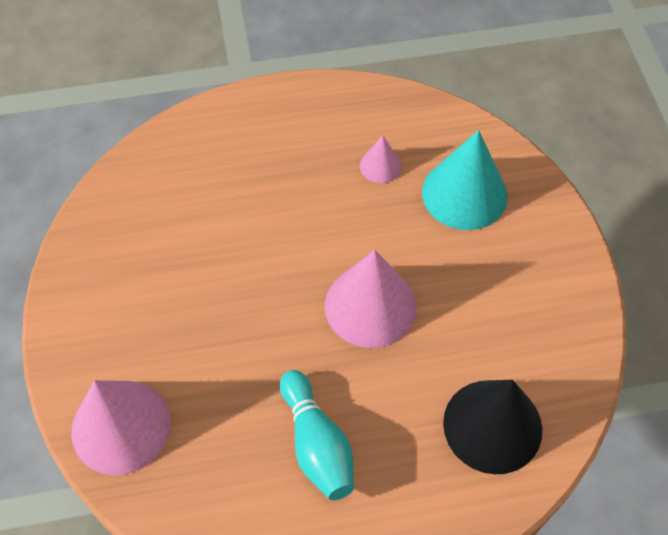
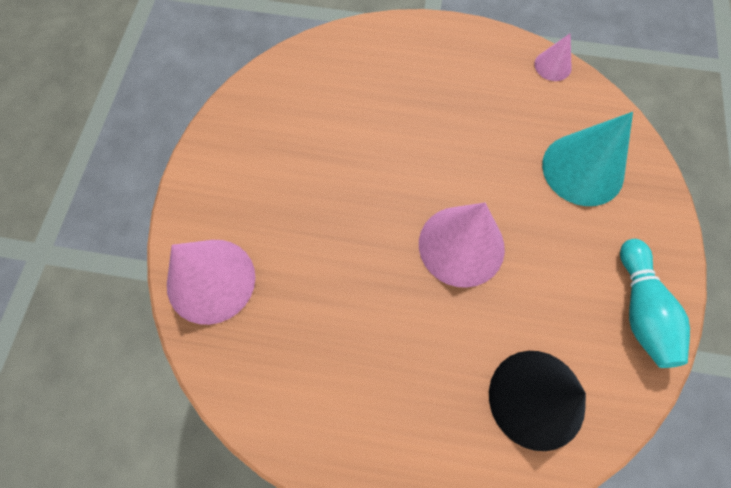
camera: 20 degrees right, 10 degrees up
(317, 444) = (370, 357): turquoise bowling pin -> turquoise bowling pin (640, 309)
(380, 166) = (514, 120): pink cone -> pink cone (552, 66)

